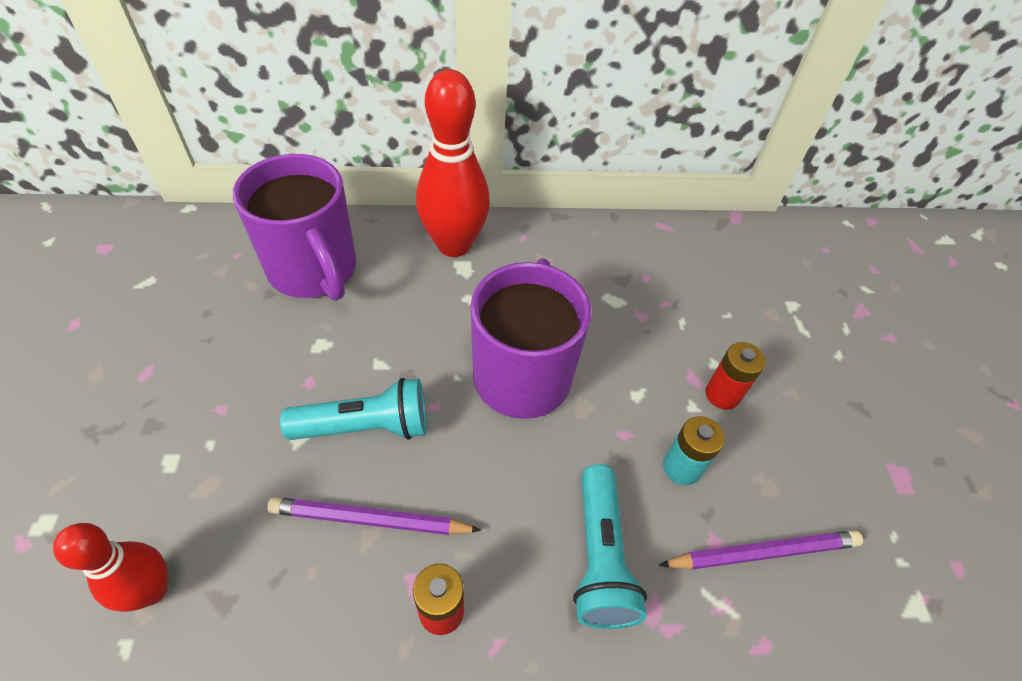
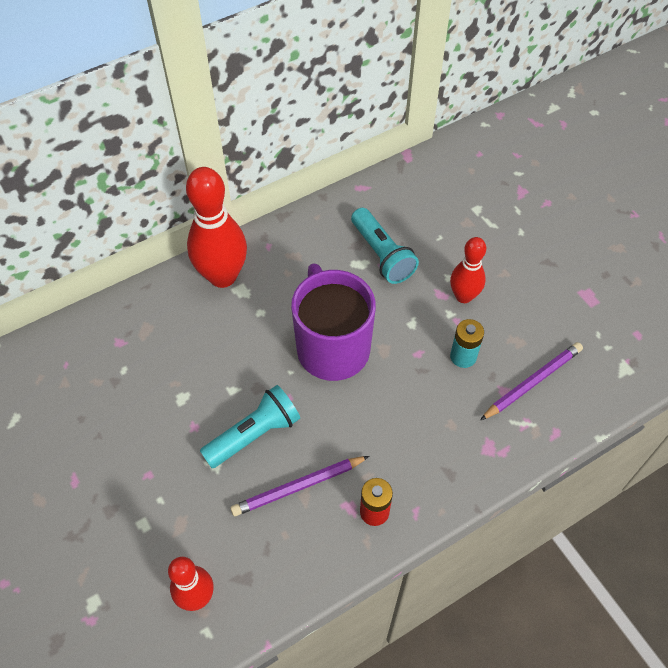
camera: 25 degrees left, 5 degrees up
(314, 271) = (135, 347): purple mug -> none
(600, 557) = (445, 434): turquoise flashlight -> turquoise flashlight (382, 255)
(722, 394) = (463, 296): red battery -> red bowling pin

